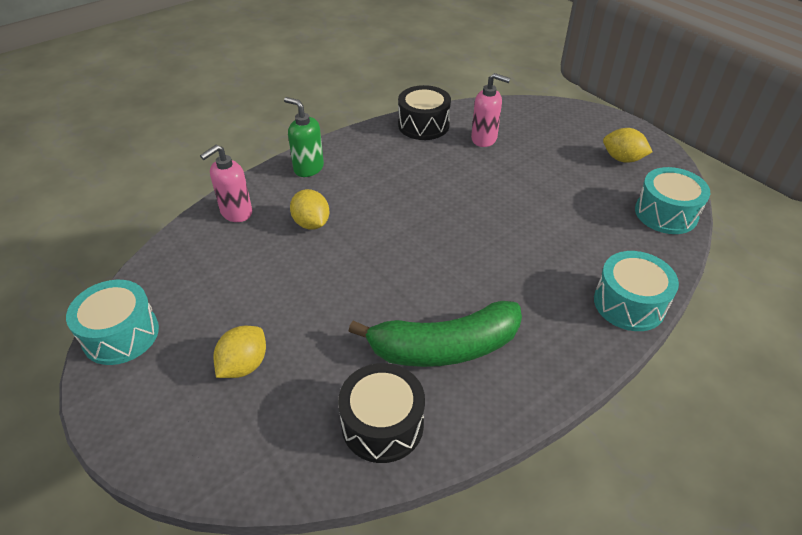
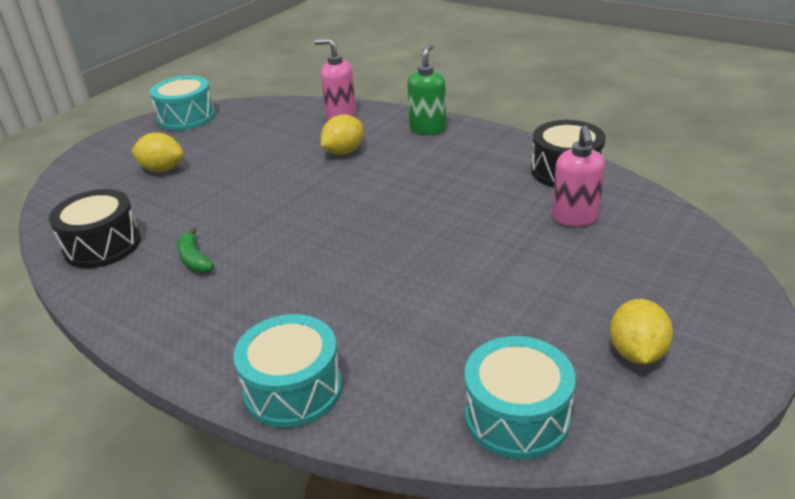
camera: 75 degrees right, 10 degrees down
(444, 347) = (194, 259): green banana -> green banana, size x0.42

